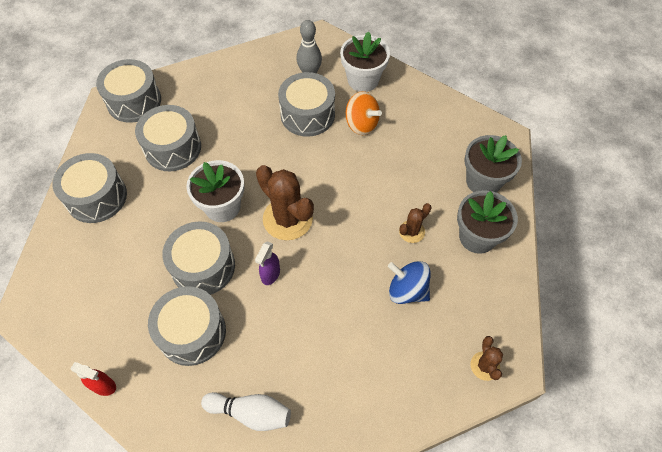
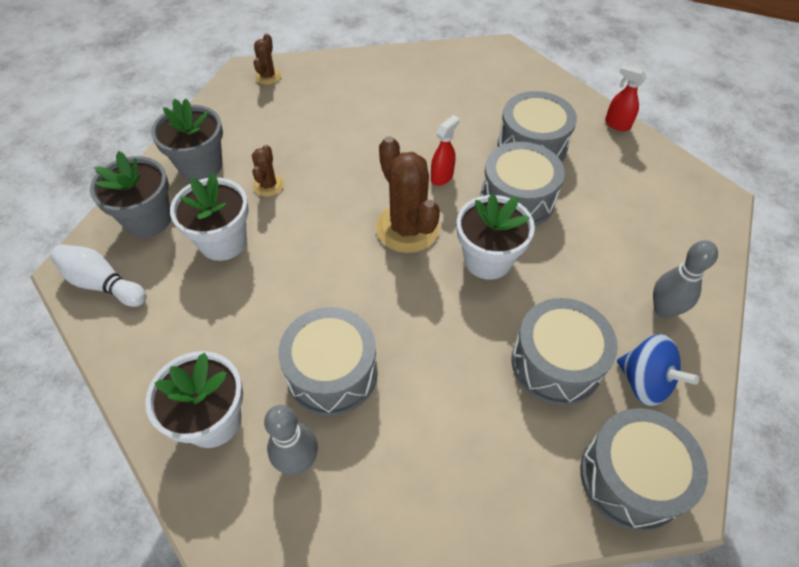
camera: 165 degrees left, 5 degrees down
(96, 197) = (663, 310): grey drum -> grey bowling pin
(250, 413) = (482, 85): white bowling pin -> white bowling pin (103, 284)
(270, 275) = (442, 177): purple spray bottle -> red spray bottle
(361, 124) = (257, 335): orange spinning top -> none
(407, 290) = (304, 137): blue spinning top -> blue spinning top (644, 382)
(412, 231) = (268, 185): brown cactus -> brown cactus turned 60 degrees counterclockwise
(418, 177) = (223, 242): none -> white flower pot

